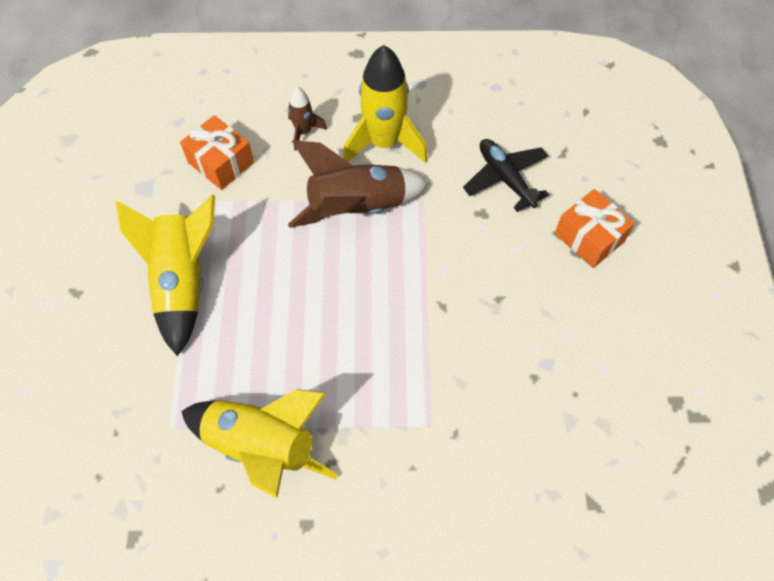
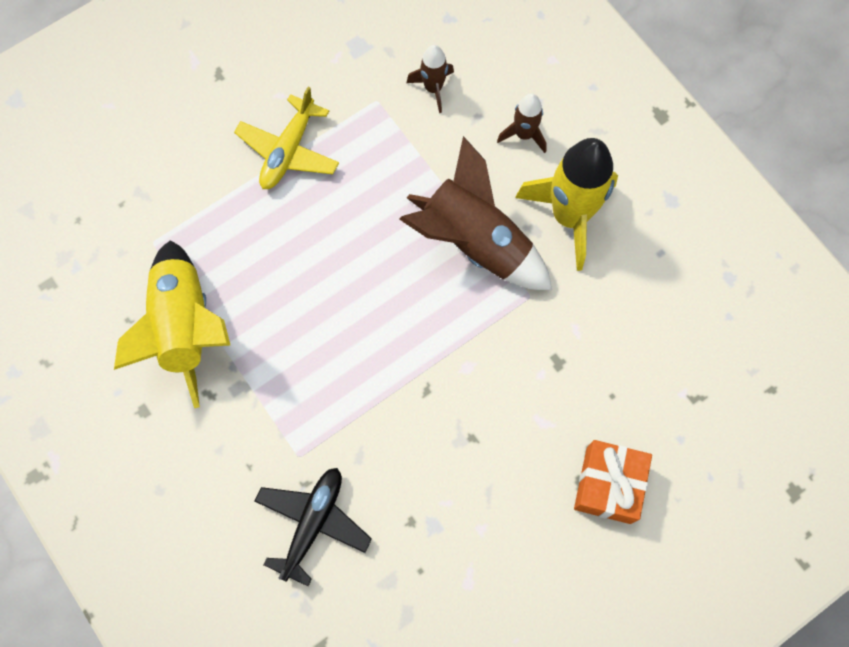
camera: 55 degrees right, 10 degrees up
(183, 282) = (288, 151): yellow rocket -> yellow plane
(221, 162) = (433, 88): orange gift -> brown rocket
(505, 178) = (618, 359): black plane -> black plane (313, 523)

